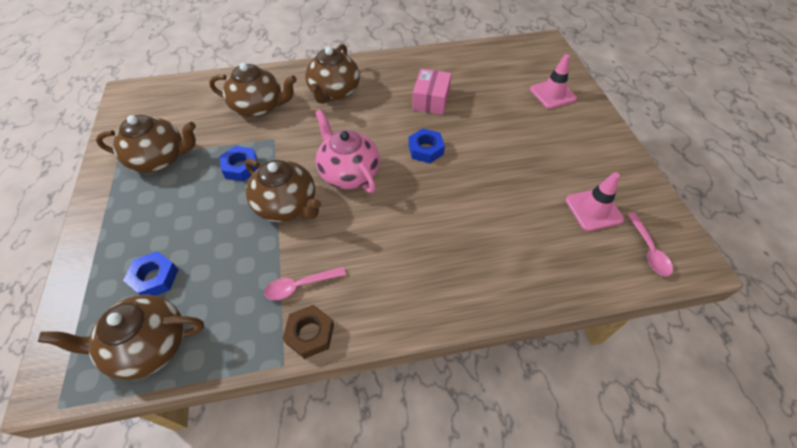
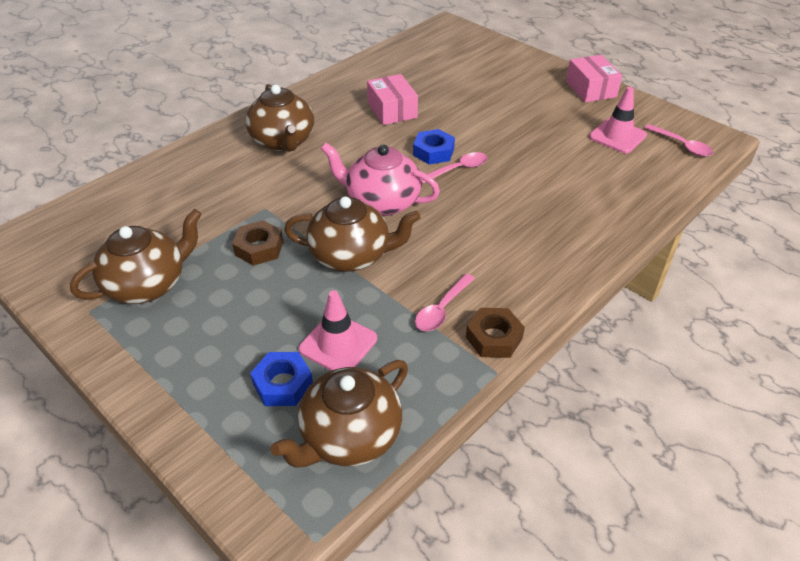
camera: 35 degrees left, 10 degrees down
(241, 167) = (259, 248): blue nut -> brown nut
(259, 107) = (211, 188): brown teapot -> none
(429, 174) = (458, 169): none -> pink spoon
(552, 94) = (496, 64): pink traffic cone -> pink traffic cone (338, 344)
(615, 152) = (591, 89): none -> pink box

